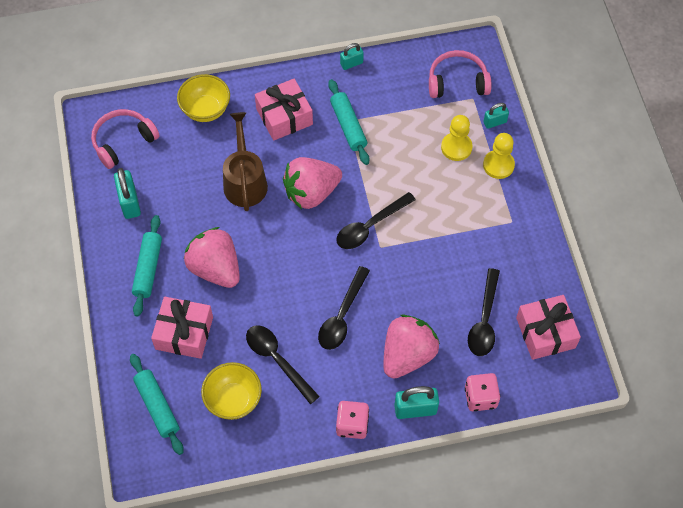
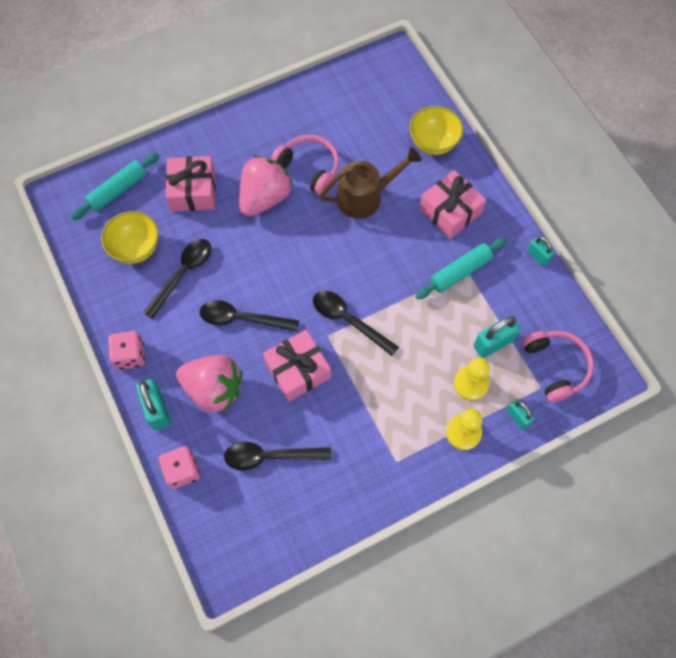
camera: 75 degrees right, 5 degrees up
(123, 142) = (375, 88): pink headphones -> pink headphones (309, 168)
(130, 202) = (313, 111): turquoise padlock -> turquoise padlock (493, 343)
(148, 269) = (250, 145): turquoise rolling pin -> none
(311, 193) = (370, 257): pink strawberry -> none
(545, 332) = (271, 524): pink gift -> pink gift (298, 370)

